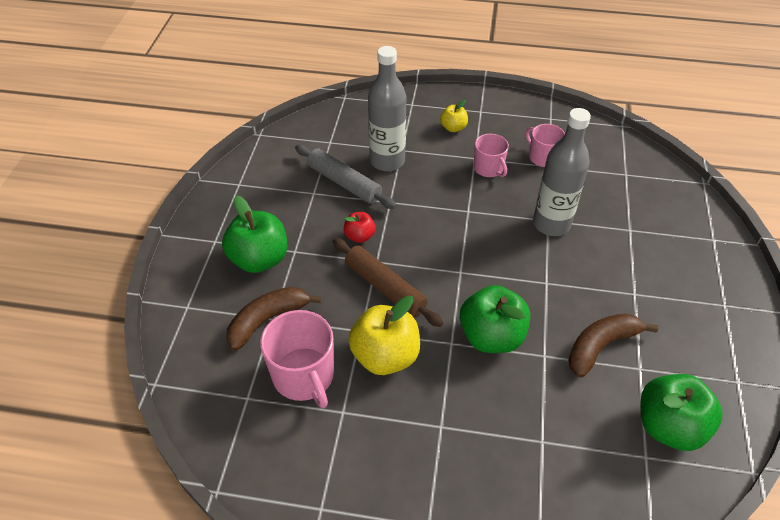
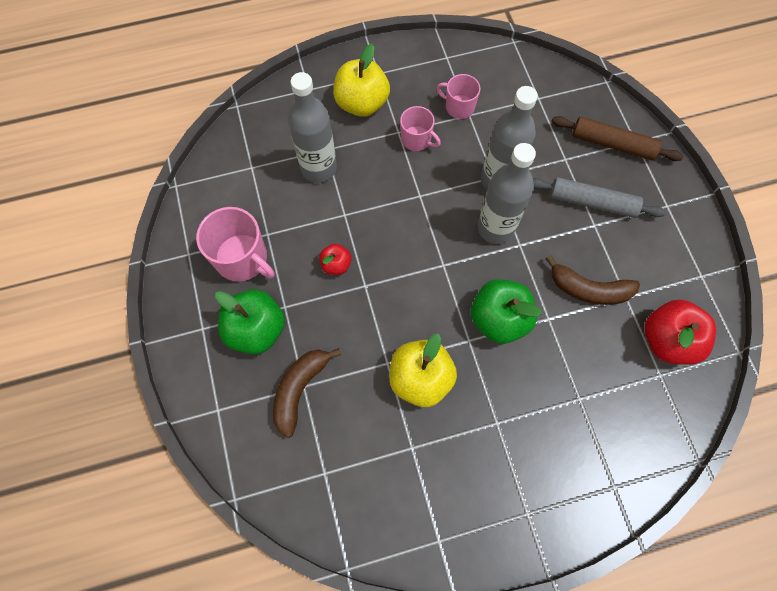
camera: 25 degrees left, 20 degrees up
(304, 376) = (362, 430): pink mug -> pink mug (242, 259)
(344, 183) = (291, 210): grey rolling pin -> grey rolling pin (592, 202)
(385, 287) = (386, 309): brown rolling pin -> brown rolling pin (612, 144)
(453, 128) = (362, 103): yellow apple -> yellow apple, size x1.92
(528, 261) = (495, 228): none -> grey bottle
(601, 346) = (589, 289): brown banana -> brown banana turned 105 degrees counterclockwise
(669, 426) = (667, 340): green apple -> red apple

